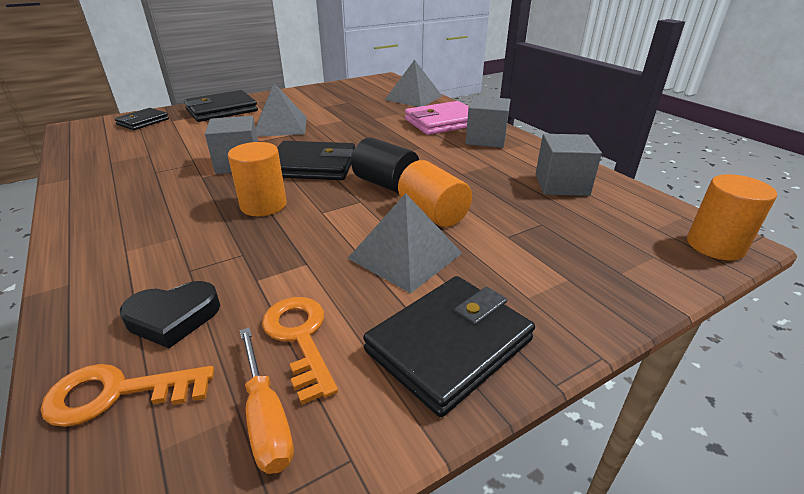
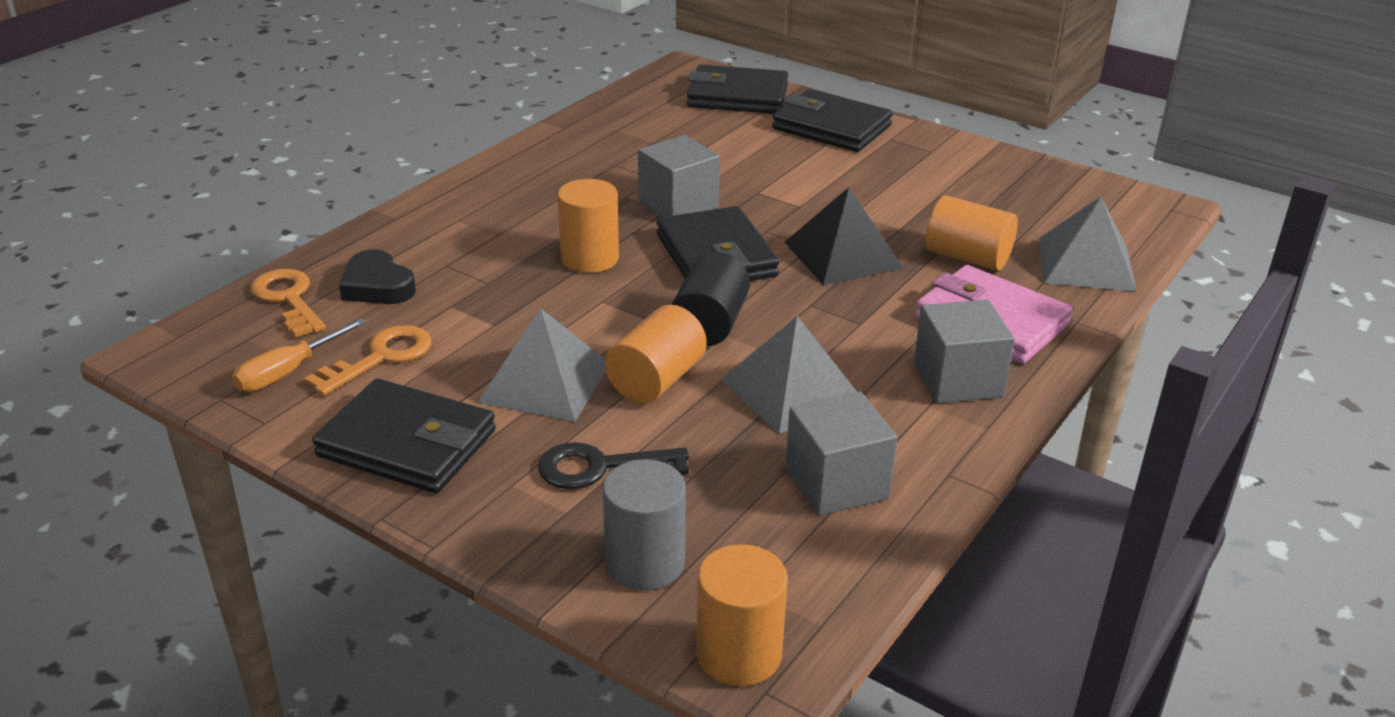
camera: 65 degrees right, 0 degrees up
(143, 122) = (737, 96): black wallet -> black wallet, size x1.63
(280, 126) = (821, 189): grey pyramid -> grey pyramid (792, 390)
(351, 136) = (842, 255): none -> black pyramid
(385, 114) = (967, 257): none -> orange cylinder
(521, 253) = (601, 468): none -> black key
(629, 259) = (645, 563): none -> grey cylinder

